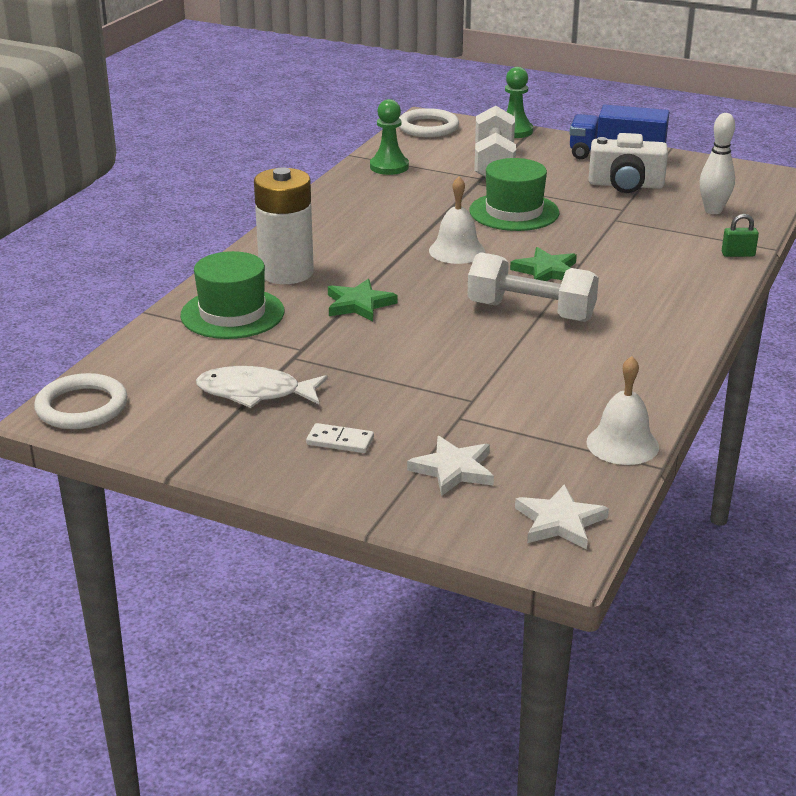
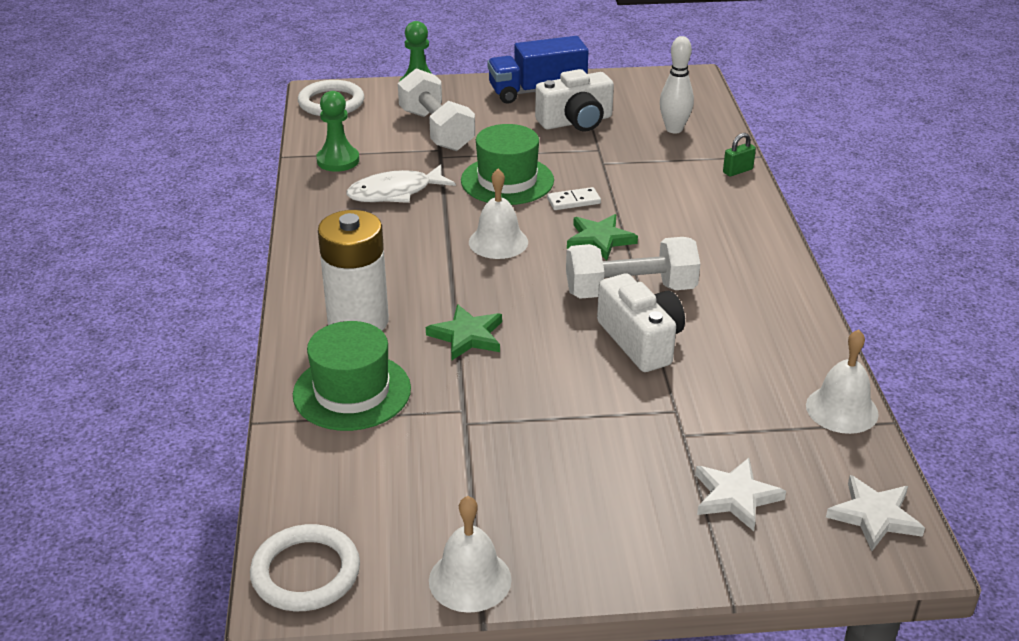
camera: 30 degrees left, 5 degrees up
(187, 449) = (470, 579): none -> white bell
(255, 393) = (469, 481): white fish -> white fish (395, 192)
(340, 441) = (605, 506): white domino -> white domino (573, 201)
(498, 347) = (641, 341): none -> white camera

